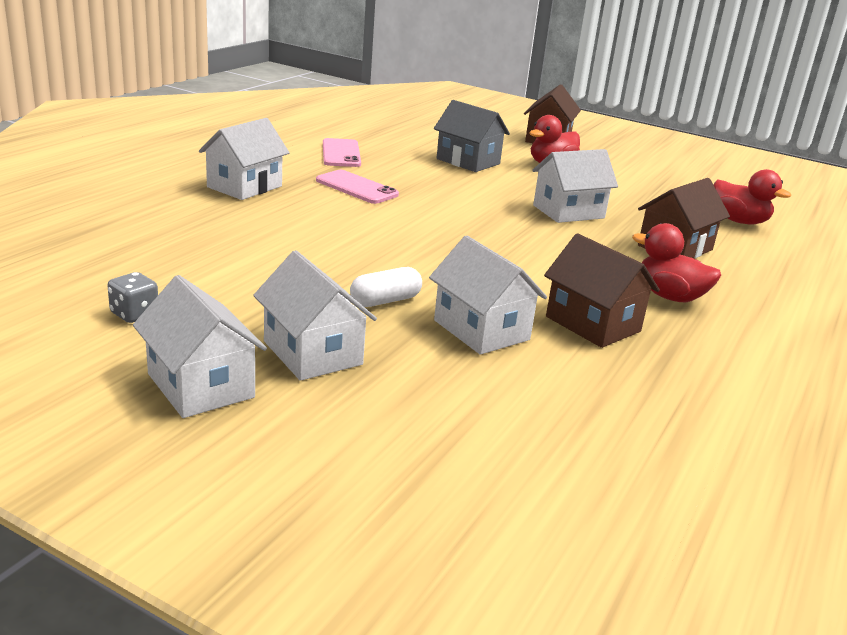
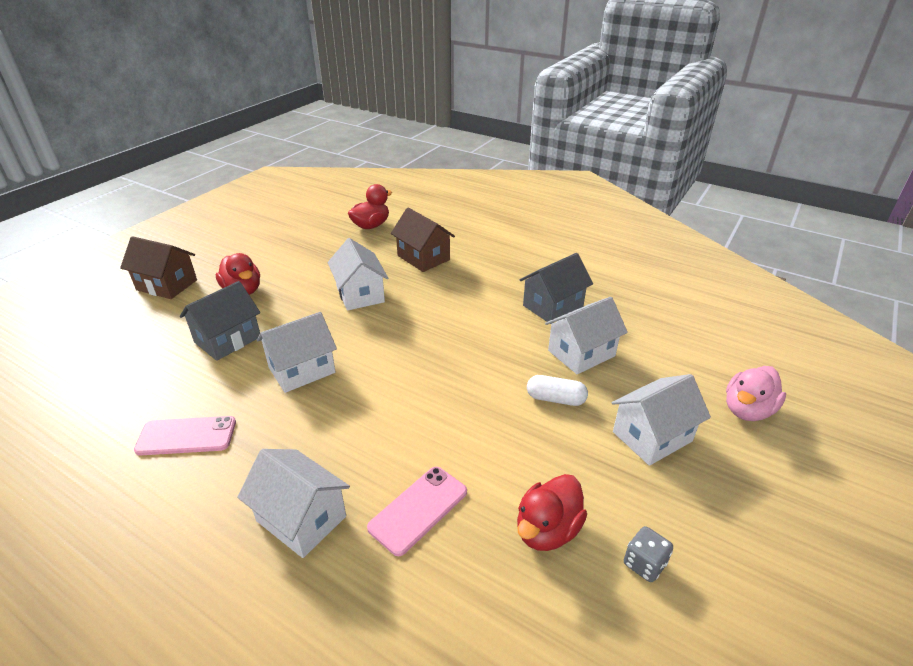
camera: 85 degrees left, 10 degrees up
(201, 385) = (728, 496): white house -> white house (302, 370)
(356, 188) = (304, 420): pink phone -> pink phone (418, 509)
(359, 446) = (747, 410): none -> pink duck
(385, 301) = (555, 399): white capsule -> white capsule turned 45 degrees counterclockwise
(593, 324) = (553, 306): brown house -> grey house
(669, 296) = (502, 272): red duck -> red duck (547, 530)

